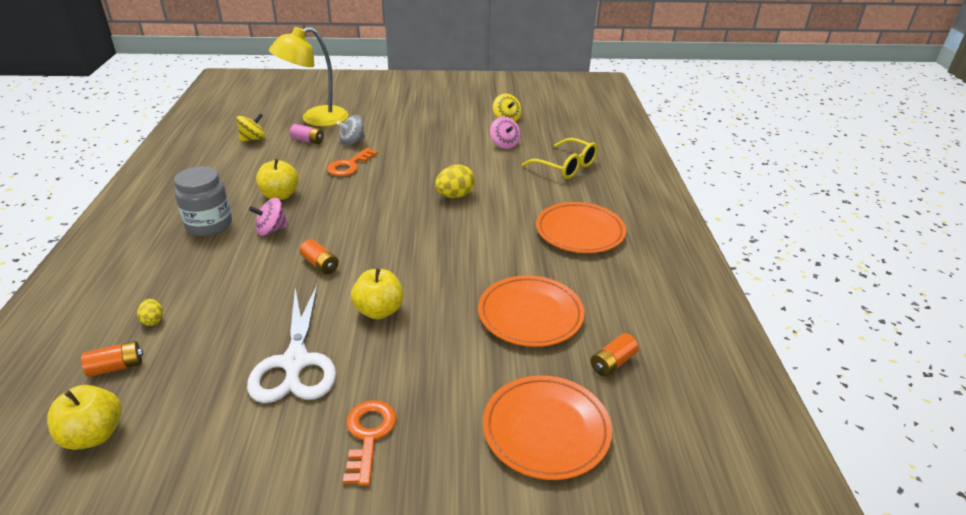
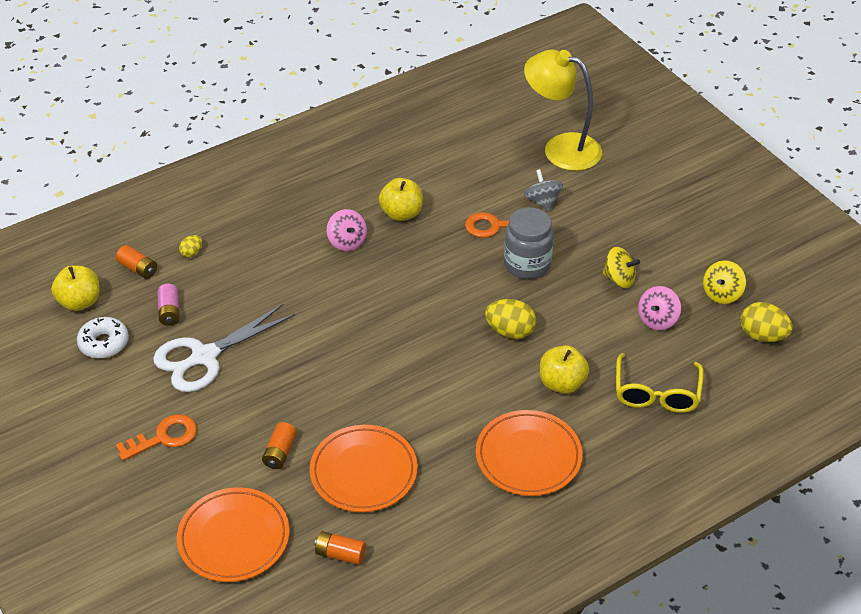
camera: 60 degrees right, 10 degrees up
(181, 436) = (104, 343): none -> white donut
(209, 225) = (322, 201): grey jar -> grey jar (527, 264)
(253, 139) = (478, 133): yellow spinning top -> yellow spinning top (619, 279)
(271, 230) = (347, 242): pink spinning top -> pink spinning top turned 150 degrees counterclockwise
(308, 141) = (512, 170): pink battery -> pink battery (169, 311)
(320, 264) = (325, 301): orange battery -> orange battery (280, 452)
(352, 141) = (542, 201): grey spinning top -> grey spinning top turned 45 degrees clockwise
(379, 311) = (295, 371): yellow apple -> yellow apple (562, 383)
(552, 121) = (762, 336): none -> yellow egg

